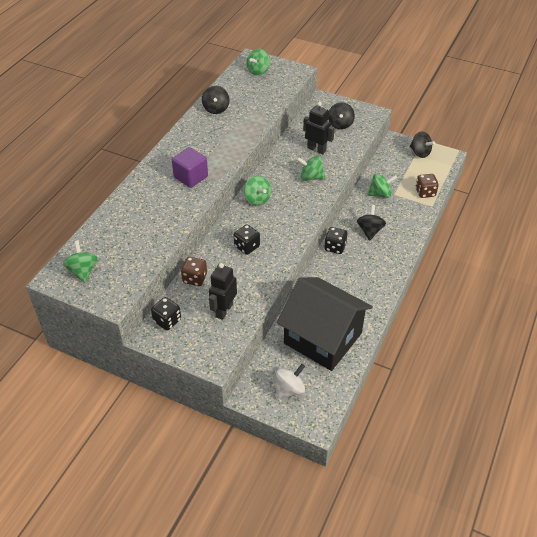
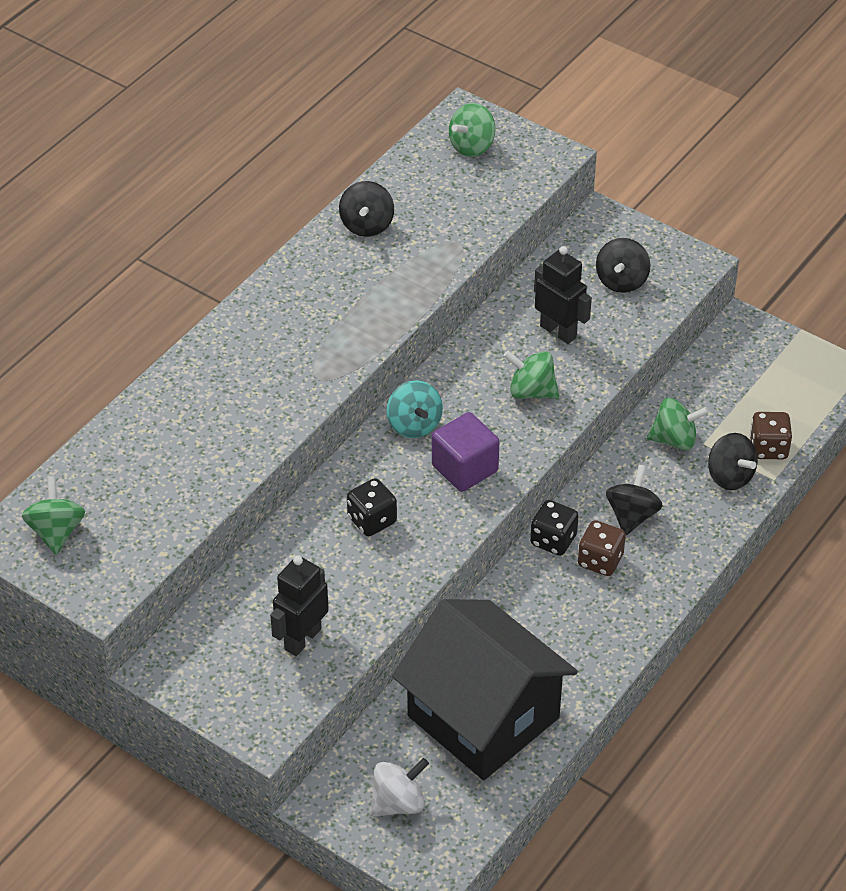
camera: 10 degrees right, 0 degrees up
(167, 320) = (195, 643): black dice -> none
(191, 177) = (287, 369): purple cube -> purple cube (464, 468)
(195, 278) = (261, 570): brown dice -> brown dice (600, 561)
(257, 199) = (414, 425): green spinning top -> turquoise spinning top
(420, 153) = (784, 358): black spinning top -> black spinning top (730, 476)

